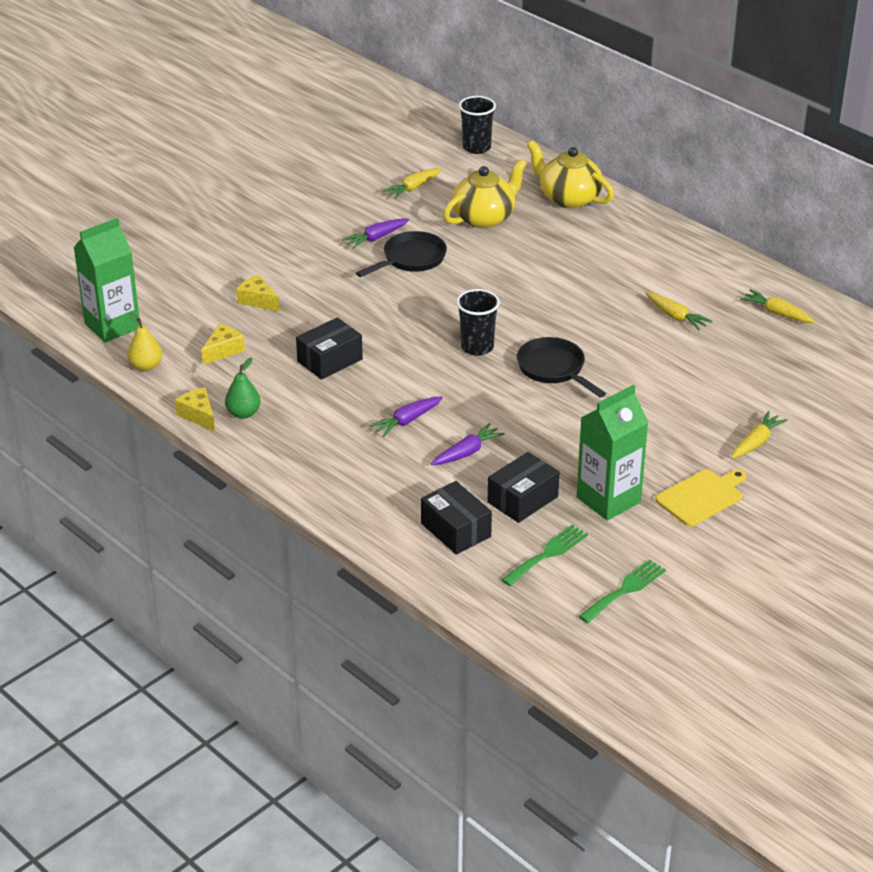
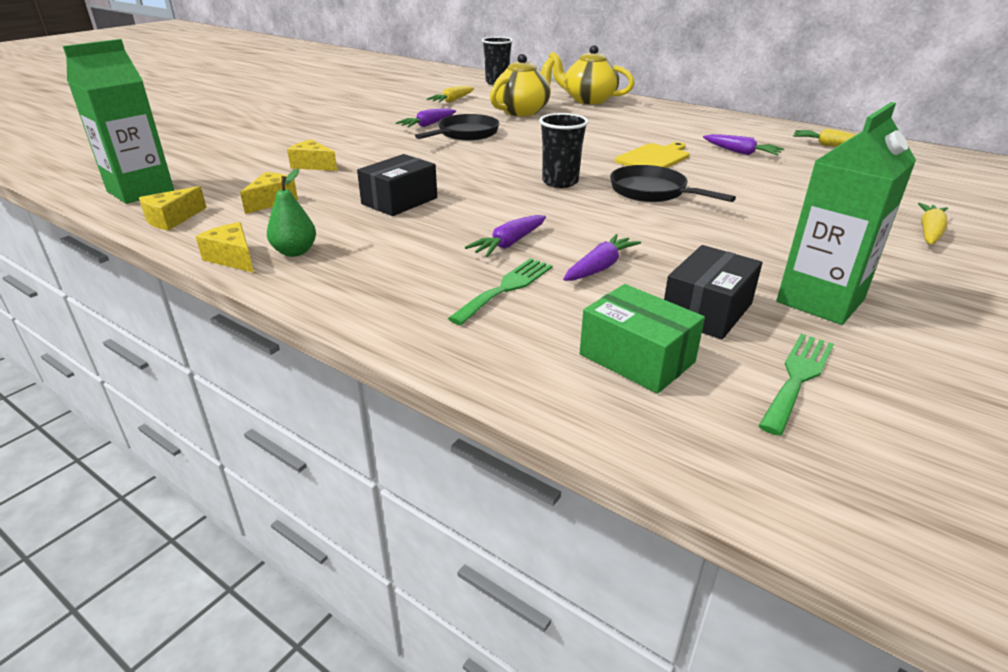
camera: 10 degrees left, 5 degrees down
(146, 366) = (172, 219): yellow pear -> yellow cheese
(455, 530) = (636, 358): black box -> green box
(625, 590) = (965, 420): green fork -> green fork (506, 288)
(675, 317) = (741, 152): yellow carrot -> purple carrot
(701, 497) = (932, 287): yellow cutting board -> yellow cutting board (654, 158)

